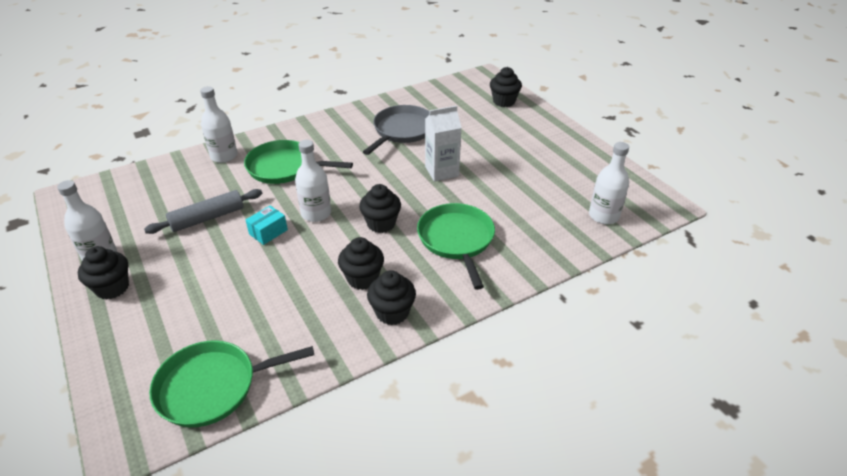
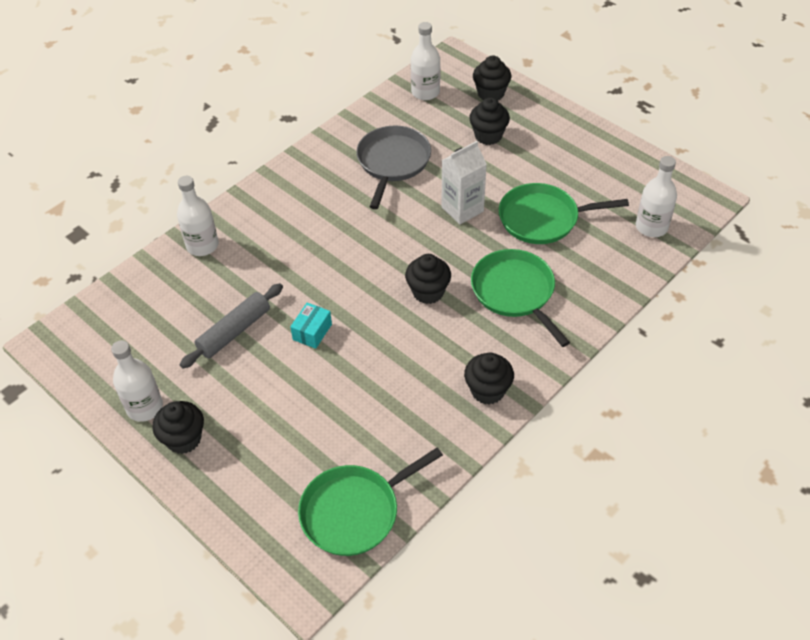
camera: 15 degrees left, 10 degrees up
(284, 167) = (283, 244): green pan -> green pan (542, 218)
(316, 213) = (352, 296): white bottle -> white bottle (425, 92)
(362, 278) = (440, 361): black cupcake -> black cupcake (488, 136)

